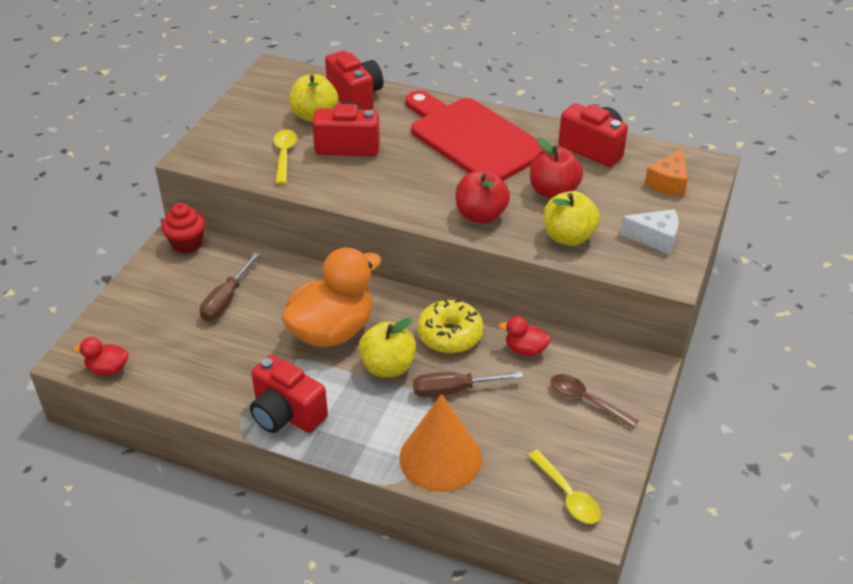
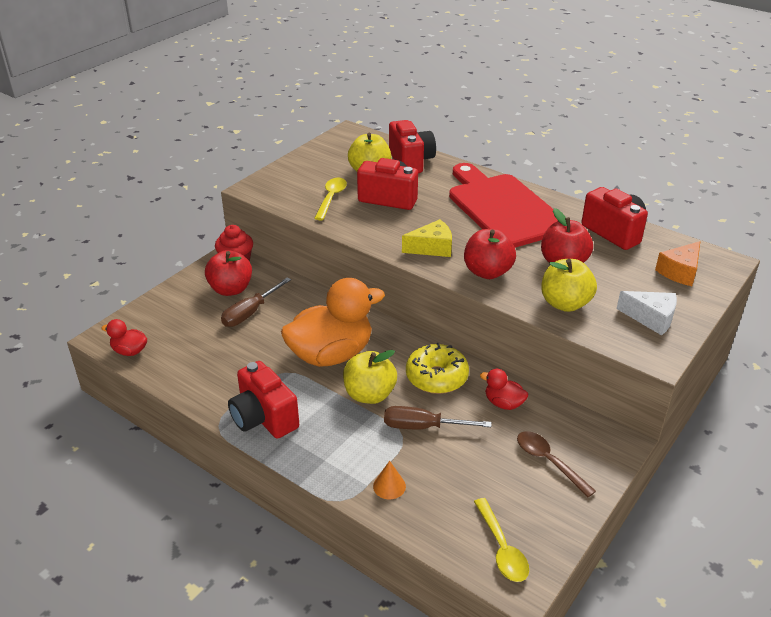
camera: 15 degrees right, 5 degrees down
(193, 276) = (231, 289): none -> red apple
(414, 197) = (432, 248): none -> yellow cheese
(440, 458) = (389, 486): orange cone -> orange cone, size x0.41

